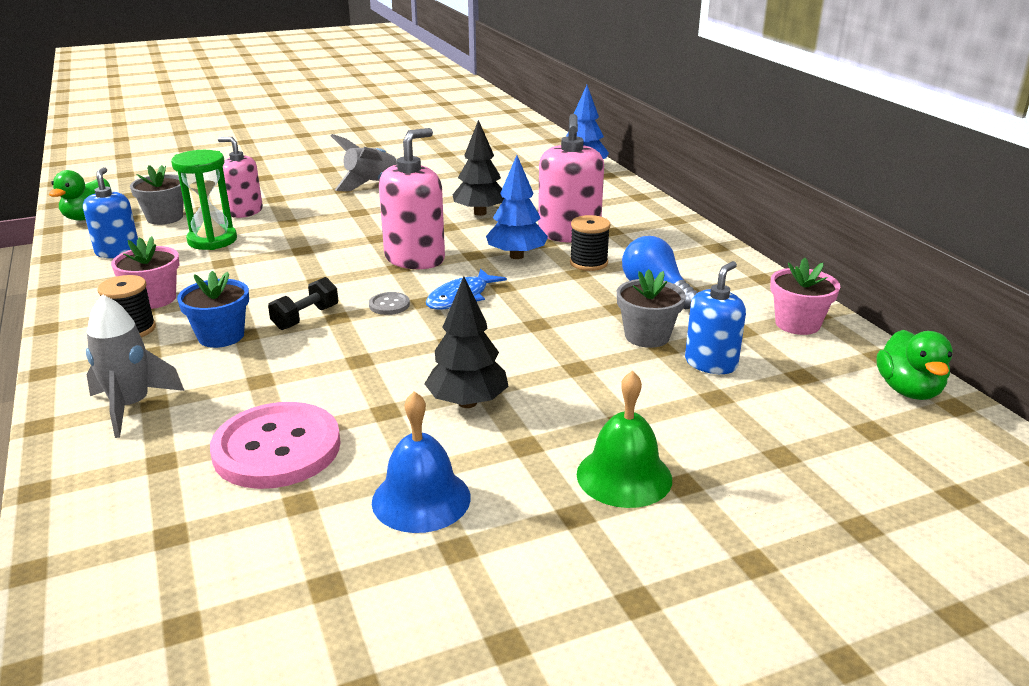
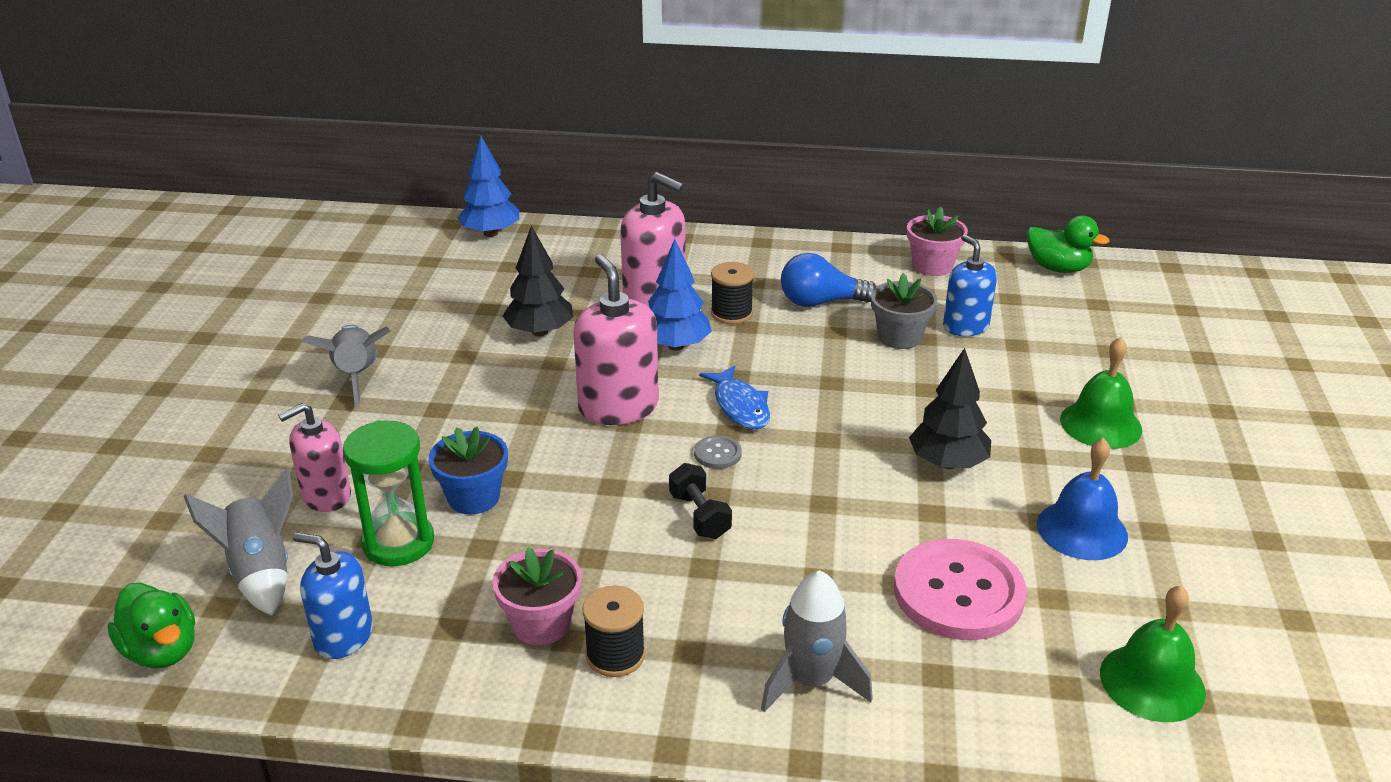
camera: 60 degrees left, 5 degrees up
(165, 218) = (260, 572): grey flower pot -> grey rocket
(197, 589) = (1152, 682): none -> green bell
(221, 336) = (693, 586): blue flower pot -> blue flower pot (473, 497)

